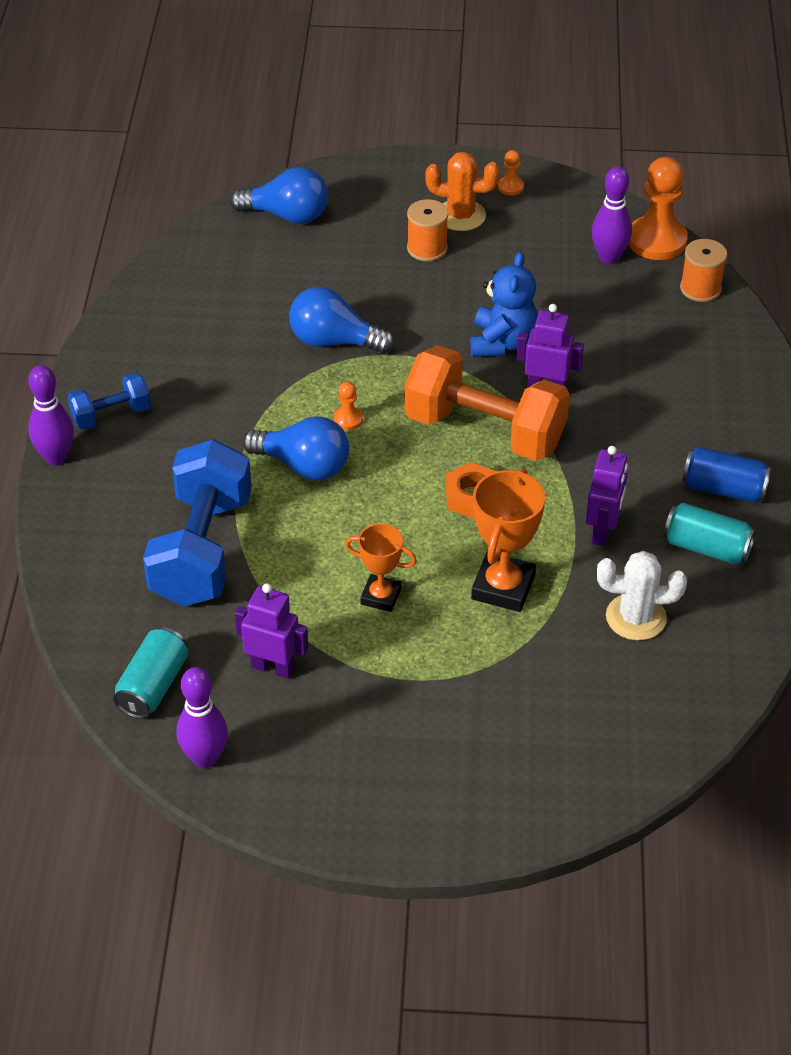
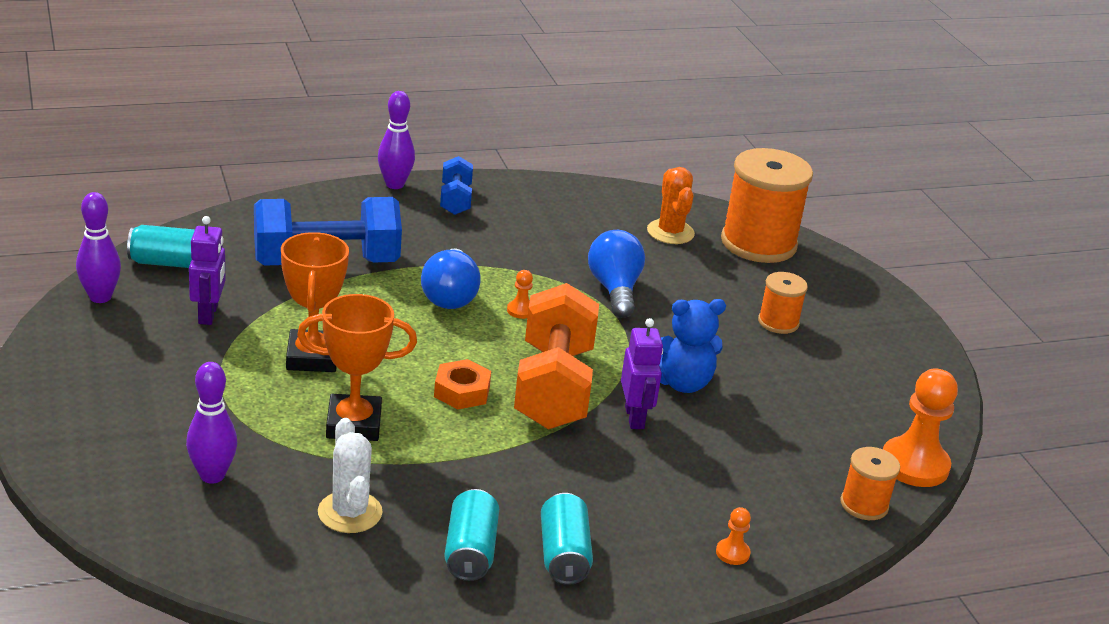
camera: 65 degrees right, 15 degrees down
(111, 415) = (455, 200): blue dumbbell -> blue dumbbell turned 45 degrees clockwise
(287, 215) = (758, 243): blue light bulb -> orange spool
(381, 596) = (312, 357): orange trophy -> orange trophy, size x1.58
(460, 215) = (841, 335): orange cactus -> orange cactus (670, 232)
(510, 187) = (910, 359): orange pawn -> orange pawn (732, 553)
(603, 531) = (458, 477): purple robot -> none
(609, 257) = (859, 435): purple bowling pin -> purple bowling pin (212, 475)
(724, 489) = (564, 555): blue can -> turquoise can

